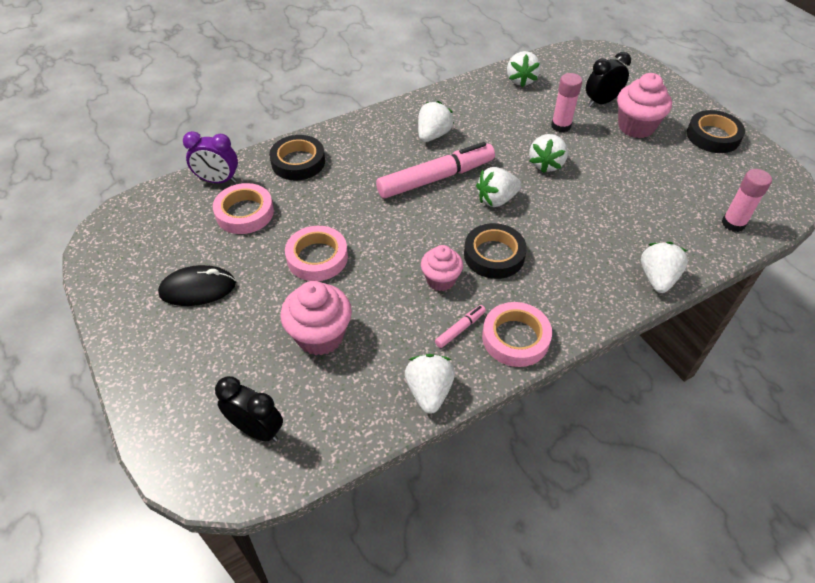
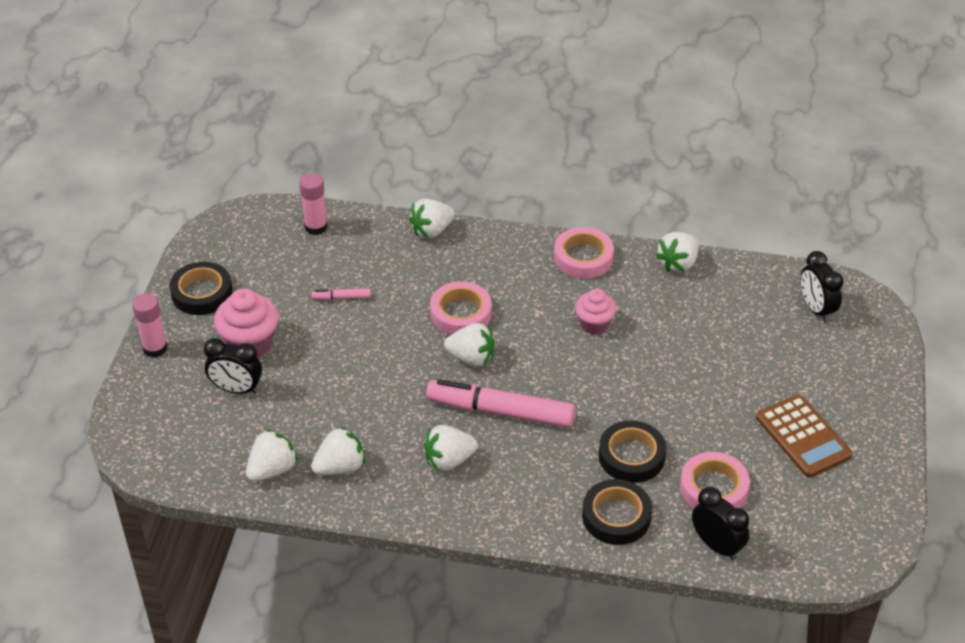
camera: 140 degrees left, 5 degrees down
(198, 288) = (803, 436): black mouse -> brown calculator
(218, 180) = (716, 545): purple clock -> black clock
(317, 257) = (679, 402): pink tape -> pink tape (461, 313)
(320, 336) = (726, 340): pink cupcake -> none
(460, 329) = (616, 285): pink marker -> pink marker (342, 298)
(494, 255) = (530, 317): black tape -> black tape (631, 456)
(546, 164) = (384, 361): white strawberry -> white strawberry (340, 467)
(561, 126) = (315, 389): pink glue stick -> pink glue stick (155, 348)

